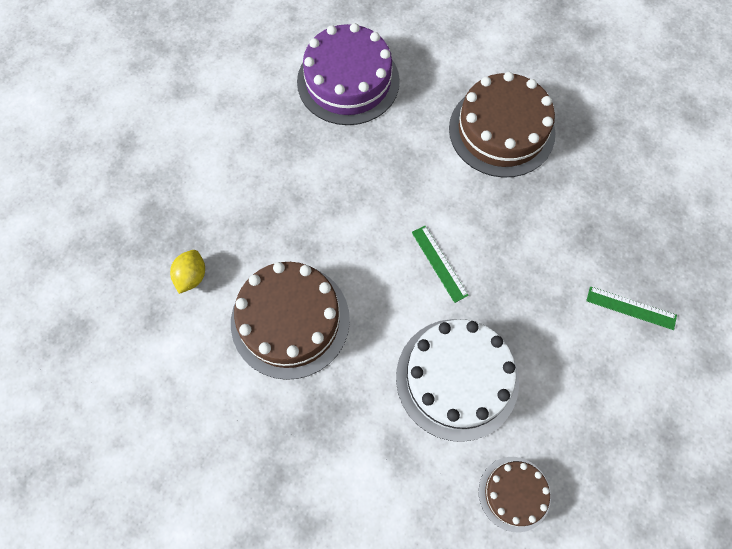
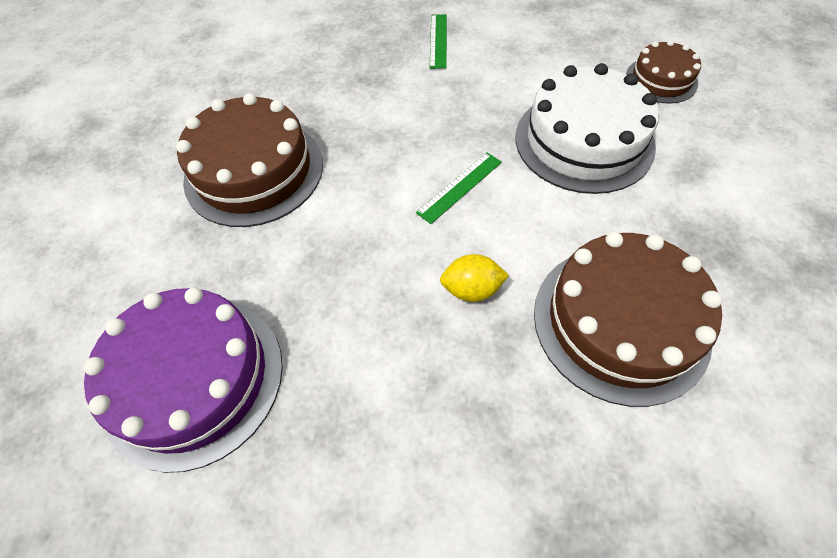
camera: 105 degrees left, 10 degrees down
(192, 276) = (639, 498): yellow lemon -> yellow lemon (472, 289)

